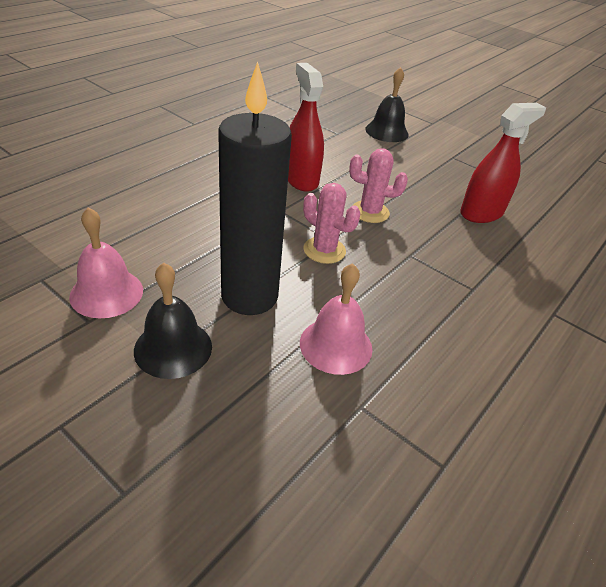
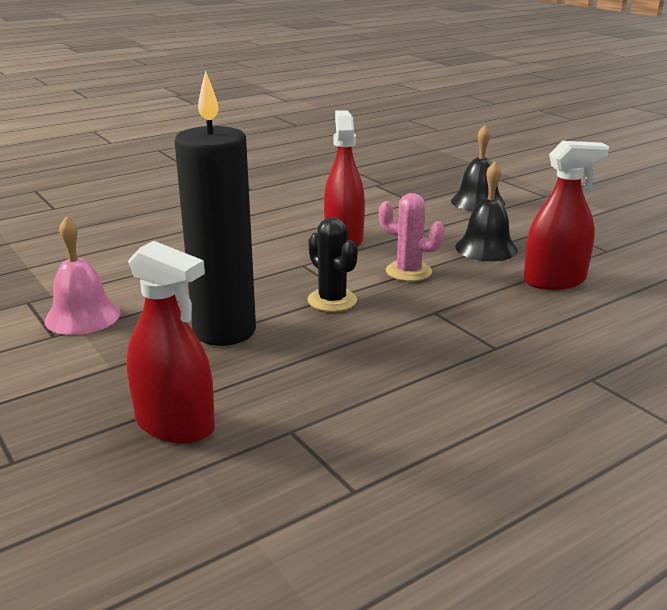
camera: 20 degrees right, 15 degrees down
(173, 348) = (121, 363): black bell -> black bell (486, 248)
(259, 417) = (175, 425): none -> red spray bottle
(324, 250) = (332, 300): pink cactus -> black cactus
(336, 345) = (294, 378): pink bell -> none

